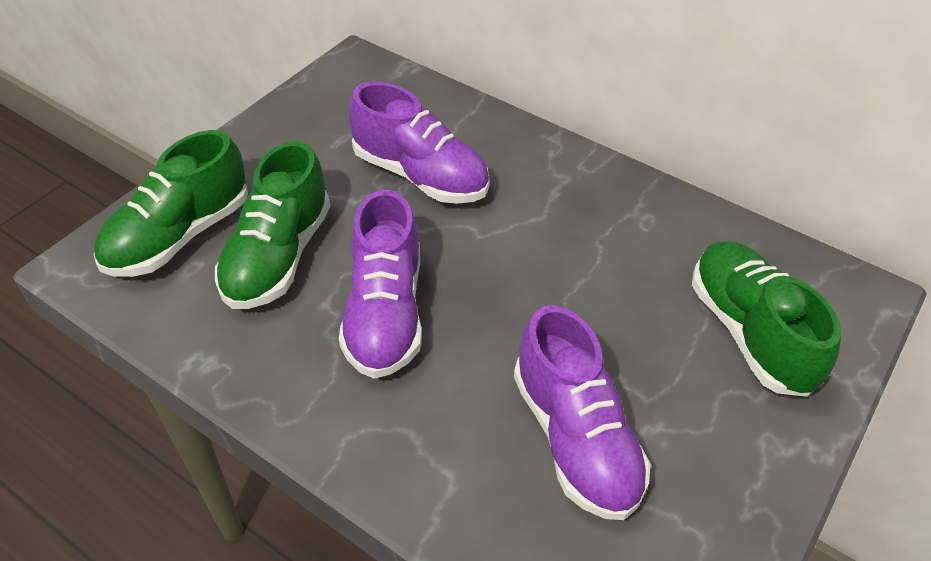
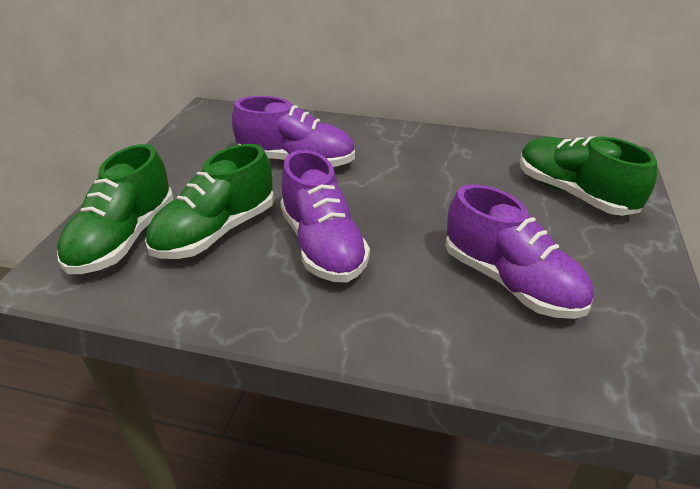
camera: 20 degrees left, 10 degrees down
(278, 256) = (216, 232): green shoe -> green shoe turned 45 degrees clockwise

